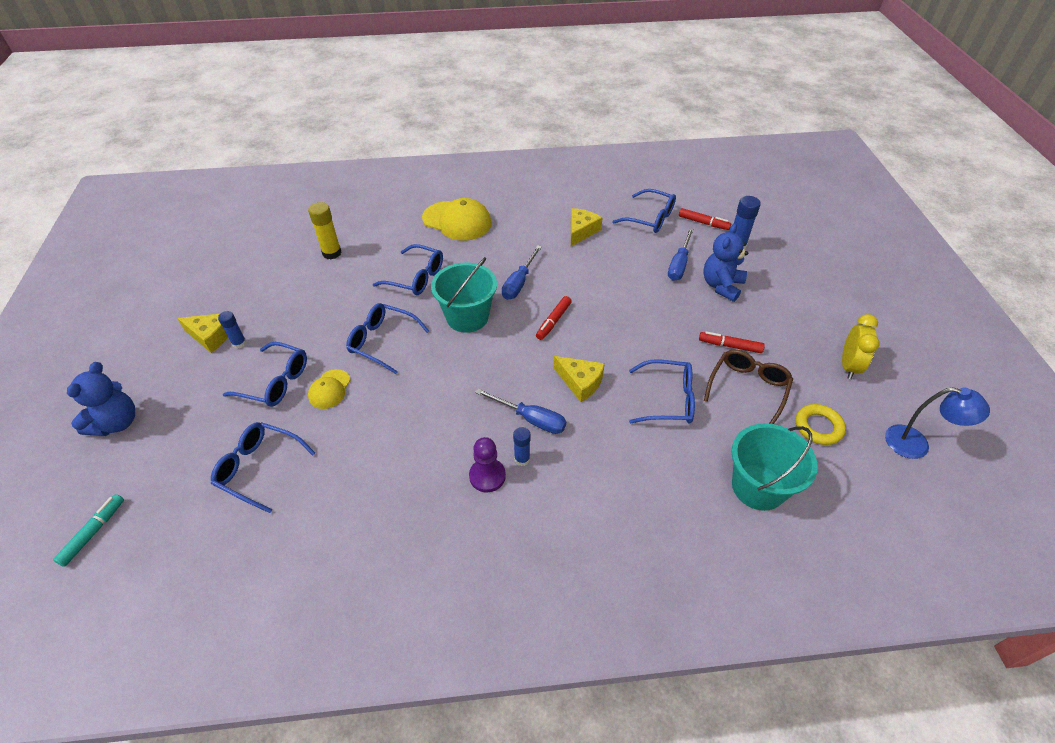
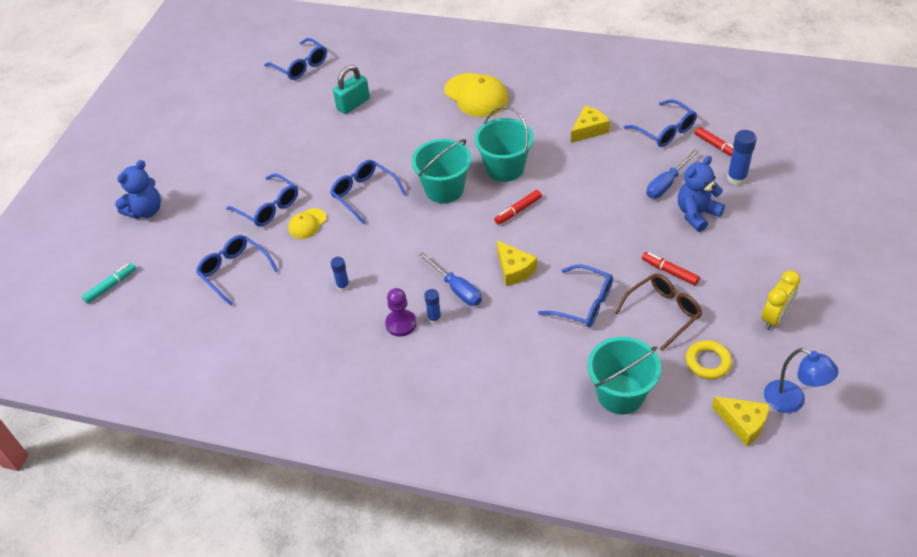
camera: 25 degrees right, 0 degrees up
(211, 336) = (232, 157): yellow cheese -> yellow cheese (743, 423)
(239, 343) = (252, 169): blue glue stick -> blue glue stick (343, 286)
(332, 253) = (353, 104): yellow glue stick -> turquoise padlock
(416, 278) = (416, 143): blue glasses -> blue glasses (301, 66)
(519, 283) = (504, 168): blue screwdriver -> turquoise bucket

